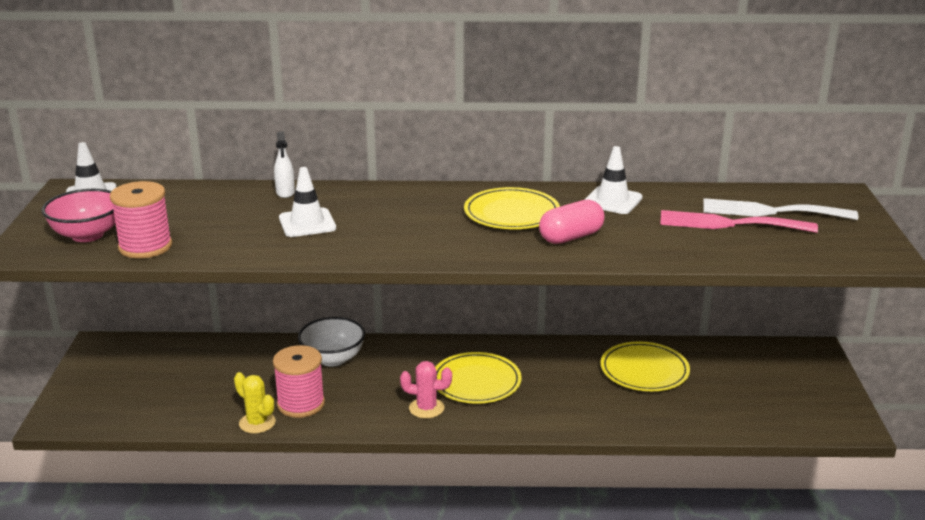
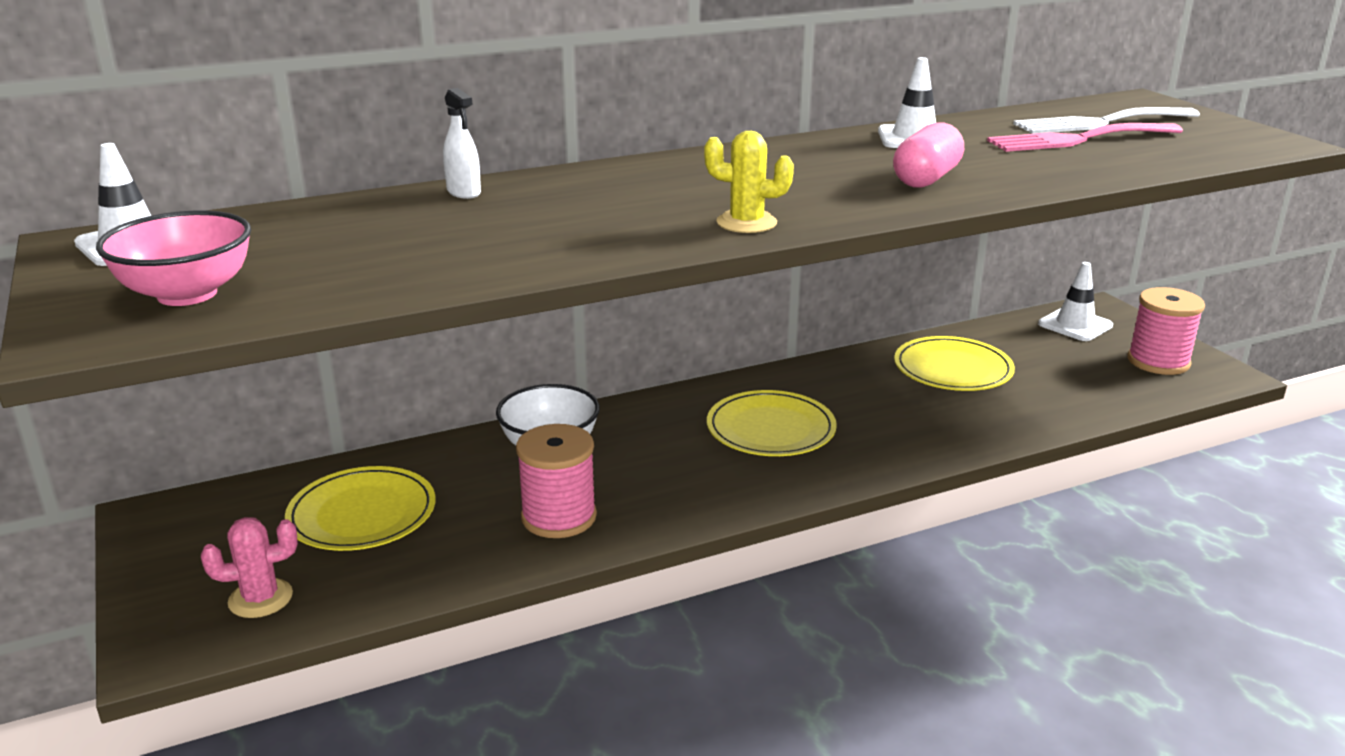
camera: 25 degrees left, 0 degrees up
(145, 247) = (317, 291): pink spool -> pink spool (1158, 361)
(257, 423) = (516, 560): yellow cactus -> yellow cactus (746, 223)
(307, 223) = (548, 220): white traffic cone -> white traffic cone (1075, 325)
(426, 408) = (740, 477): pink cactus -> pink cactus (260, 598)
(511, 213) = (814, 167): yellow plate -> yellow plate (362, 514)

